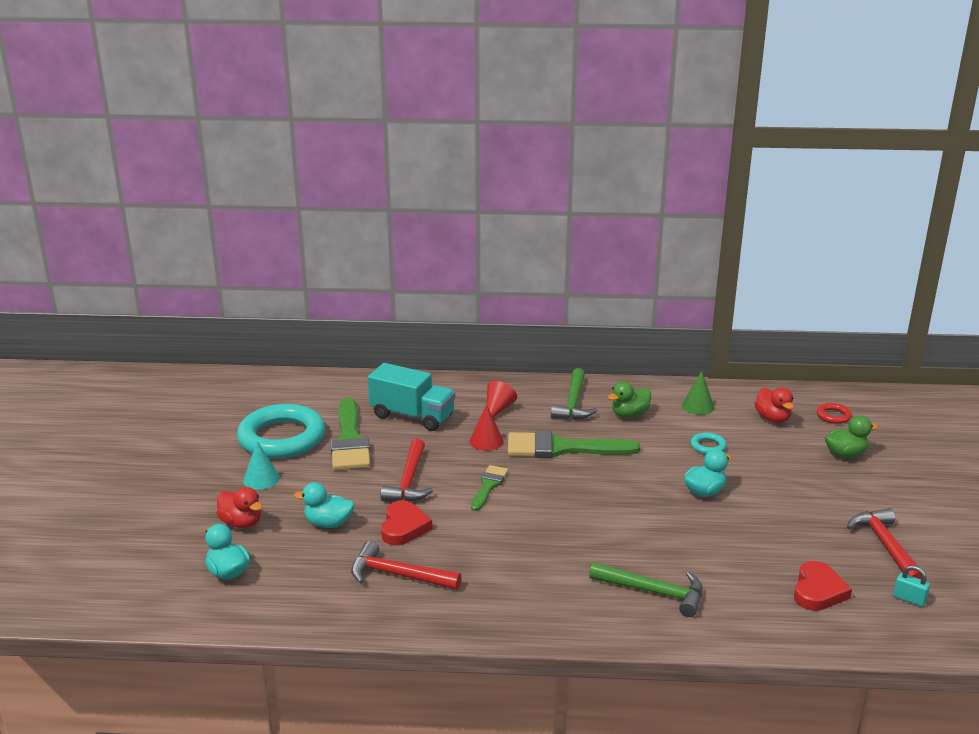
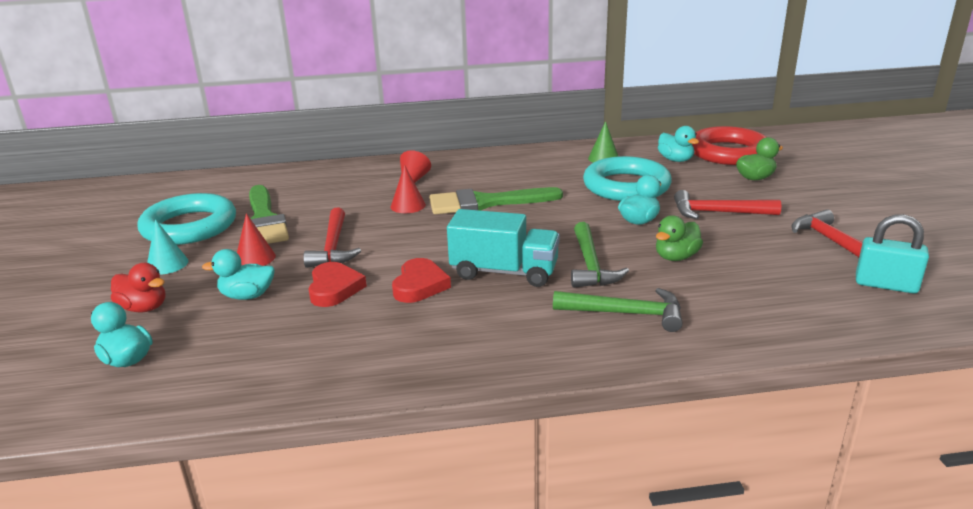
camera: 10 degrees left, 0 degrees up
(338, 483) = (255, 258): none -> red cone
(398, 575) = (335, 335): red hammer -> red hammer (718, 213)
(412, 416) = (327, 194): turquoise truck -> turquoise truck (504, 272)
(488, 486) = (419, 241): green brush -> none
(573, 403) = (485, 168): green hammer -> green hammer (590, 265)
(629, 414) = (542, 171): green duck -> green duck (676, 257)
(708, 446) = (626, 186): turquoise ring -> turquoise ring, size x2.47
(772, 418) = (675, 160): red duck -> turquoise duck
(818, 591) = (793, 289): red heart -> red heart (420, 285)
(833, 416) = (728, 152): red ring -> red ring, size x2.47
(909, 599) = (886, 285): turquoise padlock -> turquoise padlock, size x1.77

